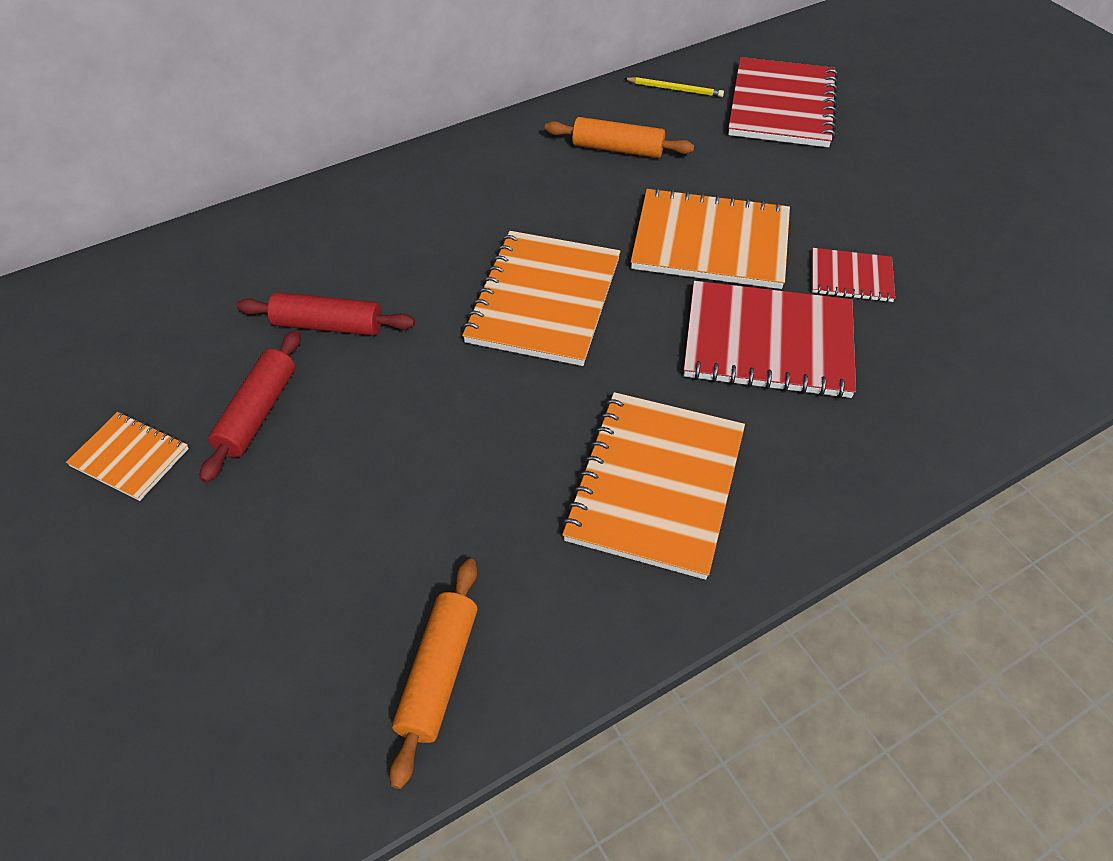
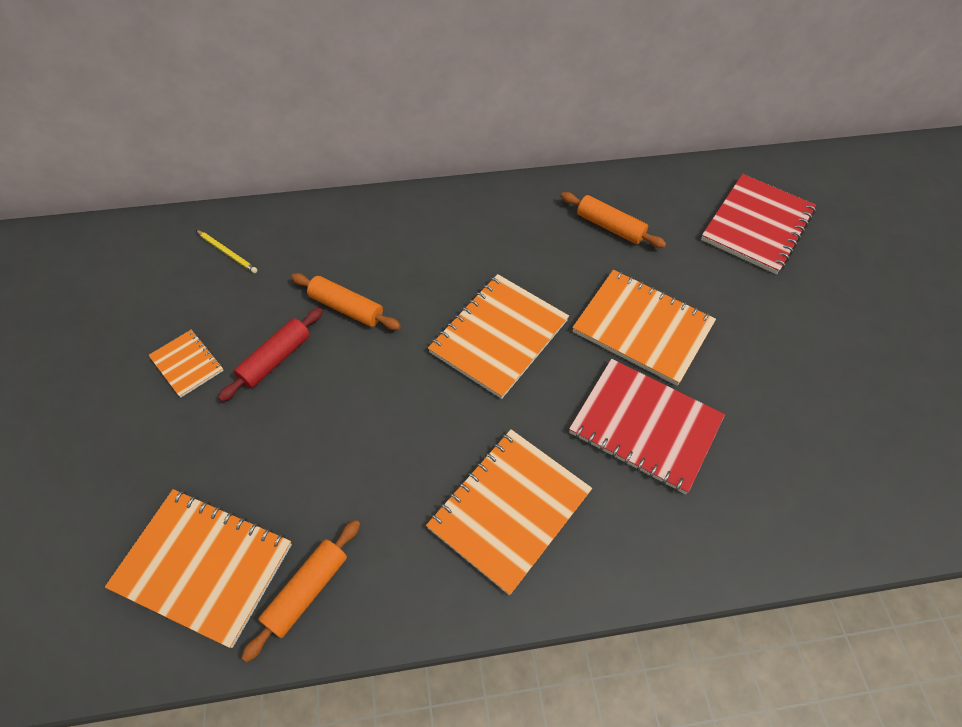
camera: 20 degrees right, 5 degrees up
(274, 698) = (203, 566): none -> orange notebook
(328, 325) = (346, 308): red rolling pin -> orange rolling pin
(674, 89) = (678, 186): yellow pencil -> yellow pencil (227, 252)
(851, 277) = (737, 393): red notebook -> none

